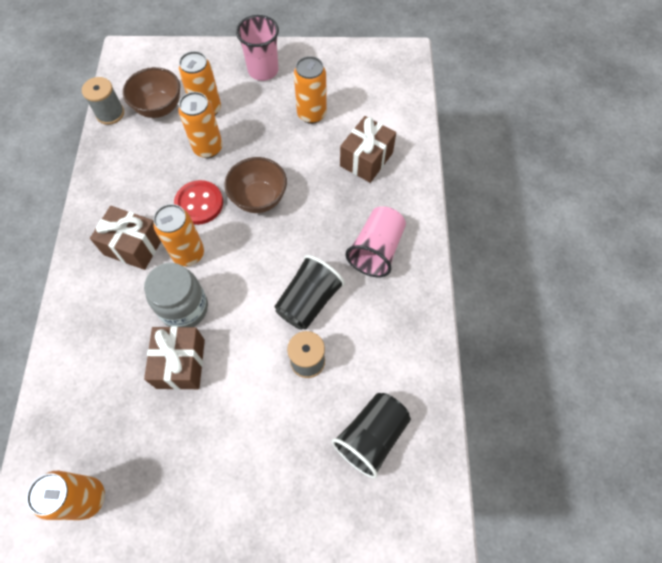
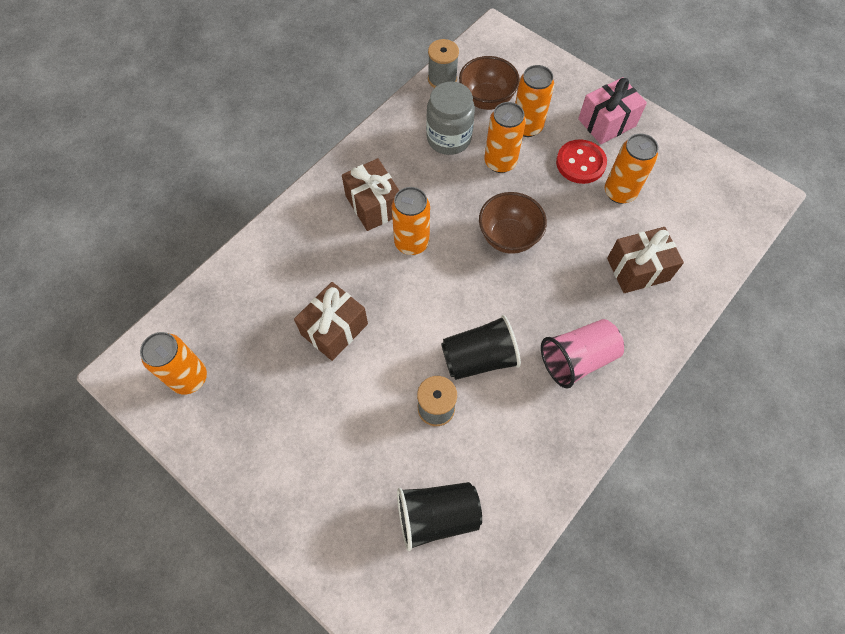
camera: 40 degrees right, 0 degrees up
(184, 308) = (372, 286): grey jar -> grey jar (449, 138)
(199, 203) = (454, 206): red button -> red button (580, 163)
(263, 70) = (606, 122): pink cup -> pink gift

